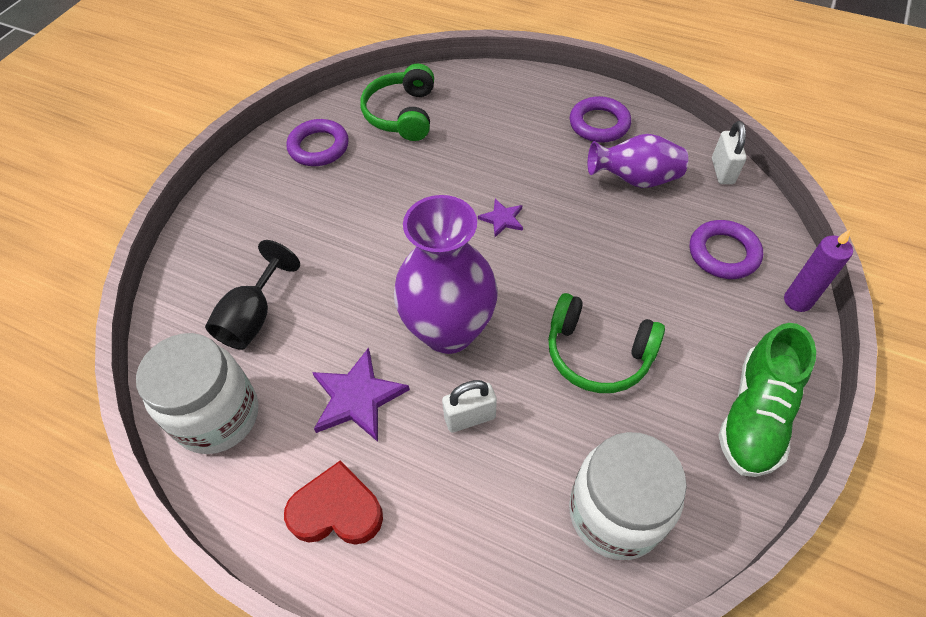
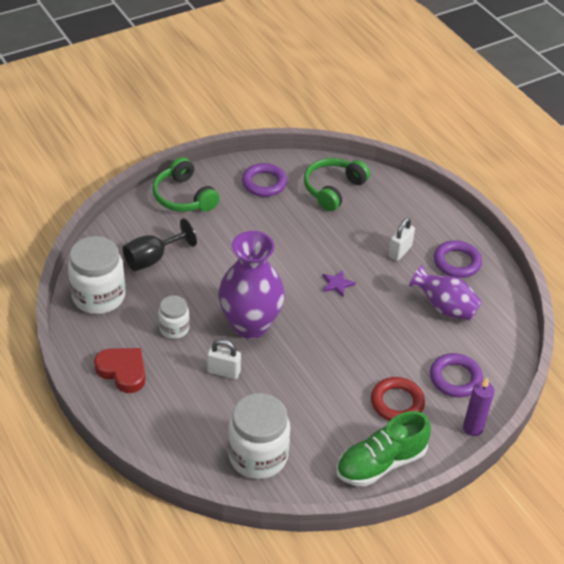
camera: 30 degrees right, 10 degrees down
(357, 397) = (174, 328): purple star -> white jar
(598, 353) = (322, 383): green headphones -> green headphones (184, 197)
(697, 323) = (397, 403): none -> red ring
(722, 171) = (509, 334): white padlock -> white padlock (399, 251)

